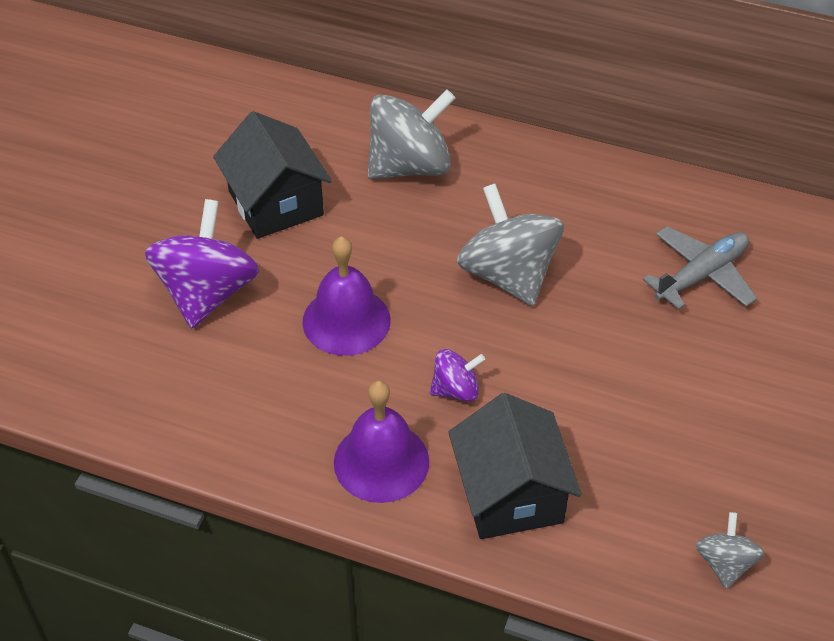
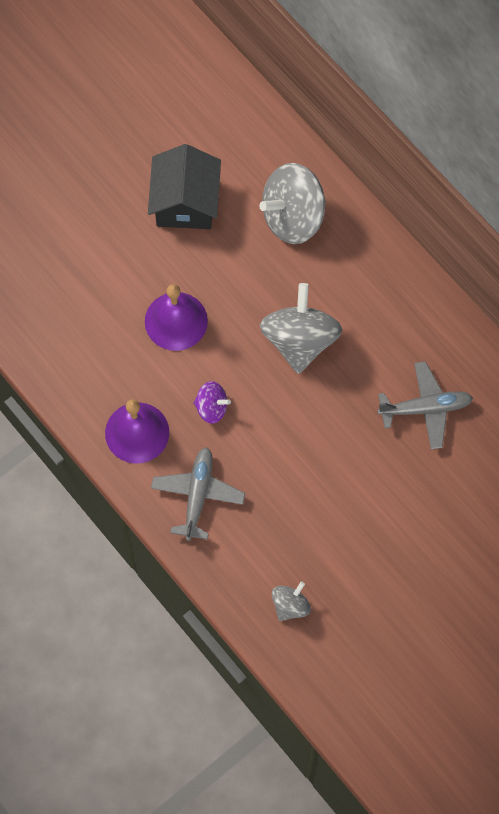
camera: 30 degrees right, 20 degrees up
(207, 293) = (102, 253): purple spinning top -> none
(410, 166) = (293, 217): grey spinning top -> grey spinning top turned 150 degrees clockwise
(510, 494) = (198, 495): black house -> grey plane

